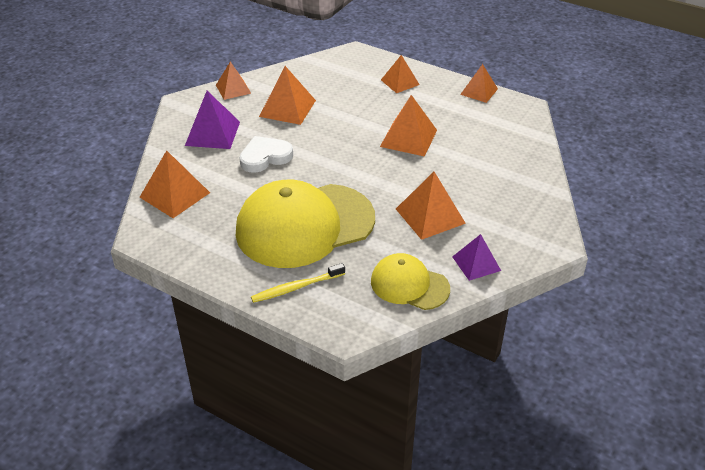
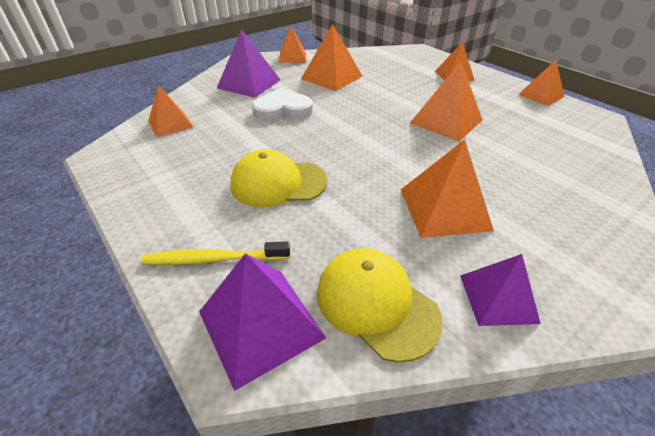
camera: 20 degrees right, 0 degrees up
(175, 195) = (170, 124): orange pyramid -> orange pyramid, size x0.67
(304, 225) = (278, 183): yellow cap -> yellow cap, size x0.53
(349, 313) = (260, 324): none -> purple pyramid

